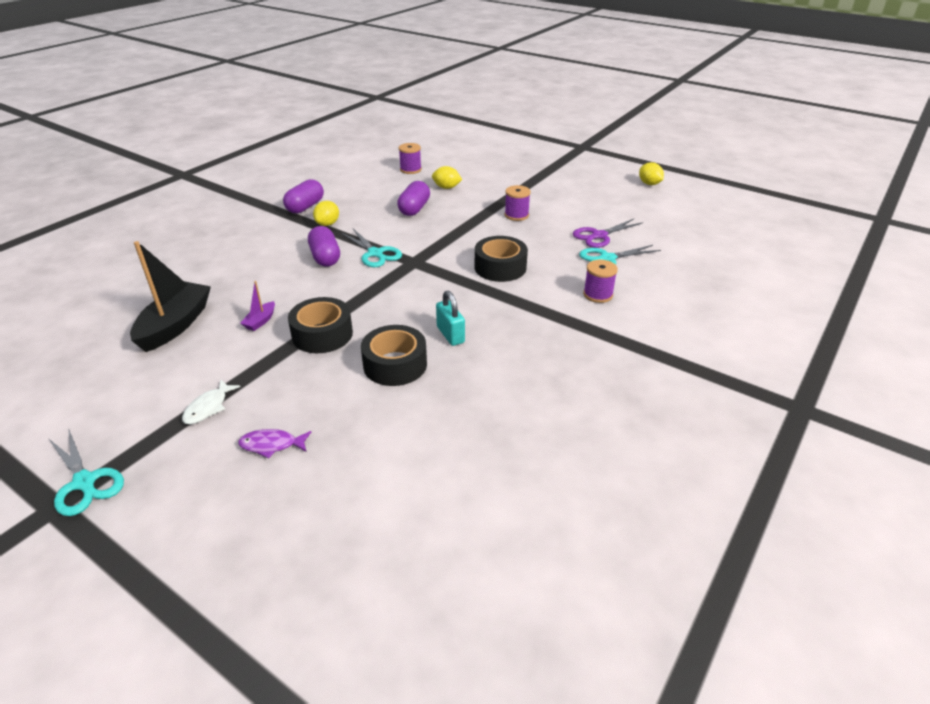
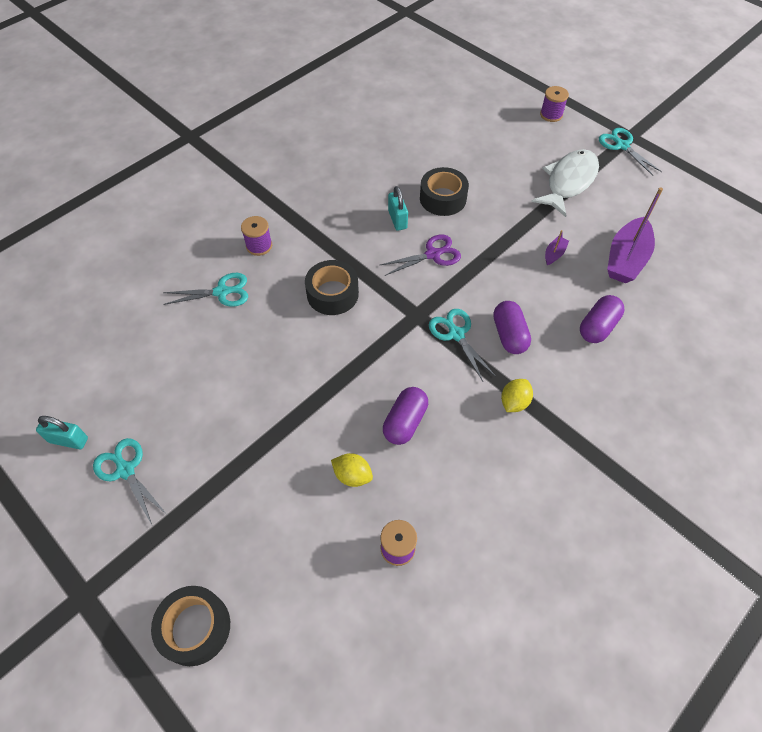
camera: 170 degrees left, 20 degrees up
(175, 325) = (626, 259): black boat -> purple boat
(208, 407) = (568, 182): white fish -> white fish, size x2.14
(271, 445) = (520, 153): purple fish -> none
(305, 207) = (549, 450): purple capsule -> purple capsule (597, 327)
(322, 334) = (500, 233): black tape -> black tape (195, 628)
(516, 215) = (281, 387): purple spool -> purple spool (551, 115)
(599, 178) = (125, 470): none -> turquoise scissors
(599, 236) = (208, 330): purple scissors -> purple scissors (433, 254)
(649, 184) = (68, 440): yellow lemon -> turquoise padlock

